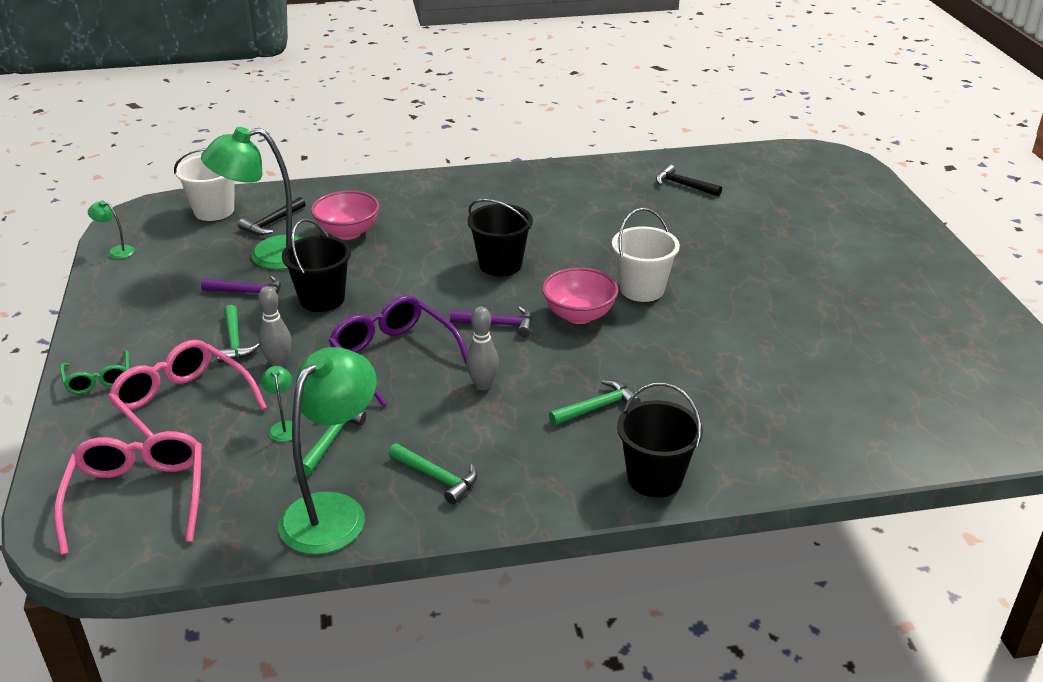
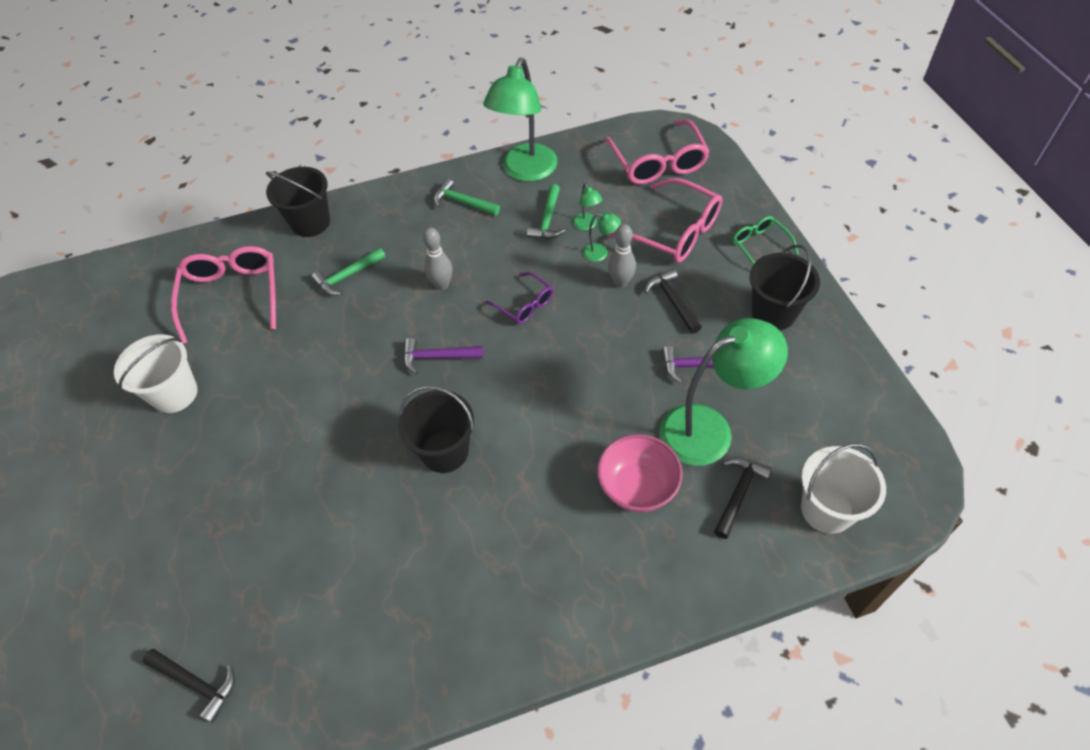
camera: 175 degrees right, 20 degrees up
(116, 251) = (882, 411): green lamp -> green lamp (600, 253)
(235, 341) = (672, 301): green hammer -> black hammer
(322, 299) = (618, 367): black bucket -> black bucket (773, 313)
(393, 356) = (524, 304): purple glasses -> purple glasses, size x0.55
(579, 315) = (359, 381): pink bowl -> none
(642, 289) = (291, 431): white bucket -> white bucket (174, 394)
(738, 404) = (232, 295): none -> pink glasses

